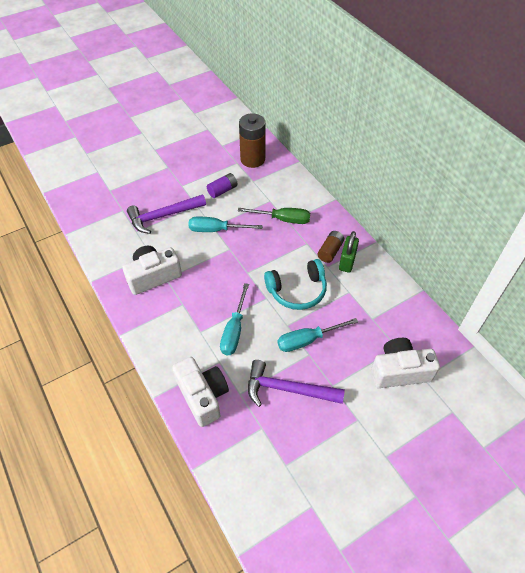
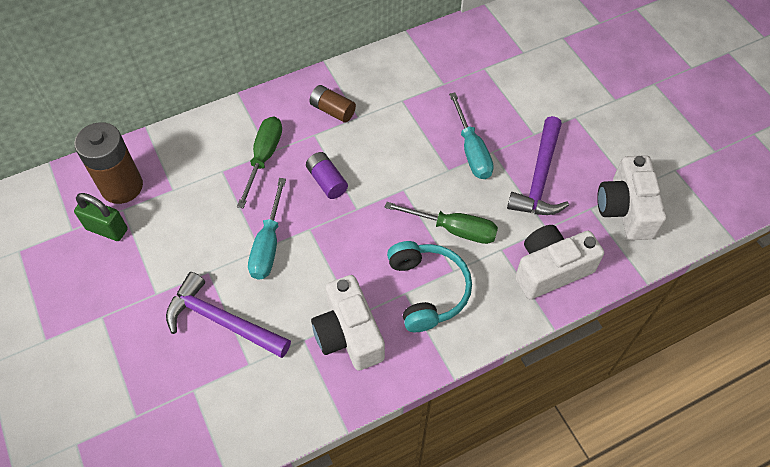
camera: 85 degrees left, 5 degrees up
(163, 216) = (222, 321): purple hammer -> purple hammer turned 135 degrees clockwise
(222, 190) = (183, 233): purple battery -> purple battery (327, 181)
(234, 330) = (453, 229): turquoise screwdriver -> green screwdriver
(297, 290) = (394, 153): turquoise headphones -> turquoise headphones (427, 290)
(347, 262) = (353, 95): green padlock -> green padlock (107, 229)
(399, 371) = (515, 71): white camera -> white camera (625, 209)

